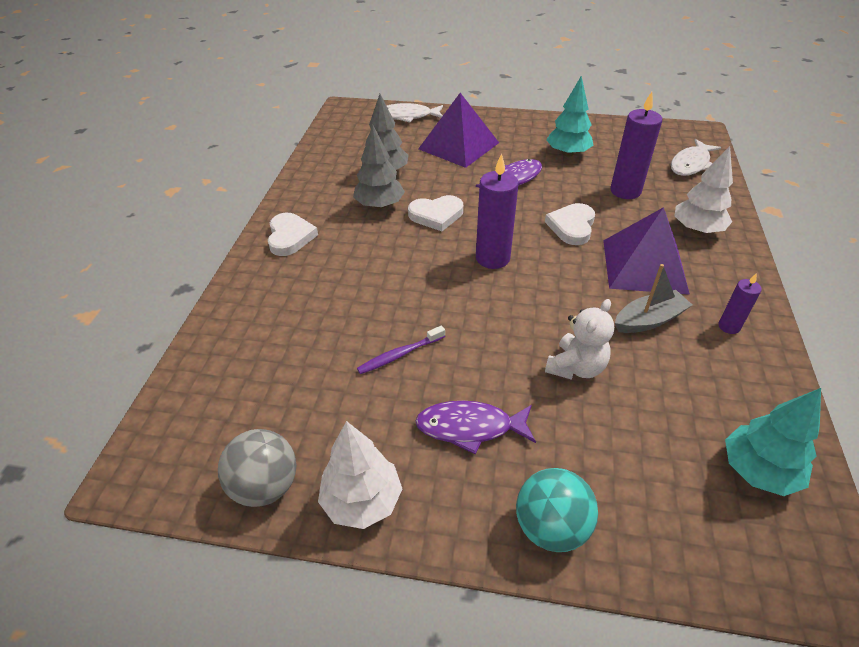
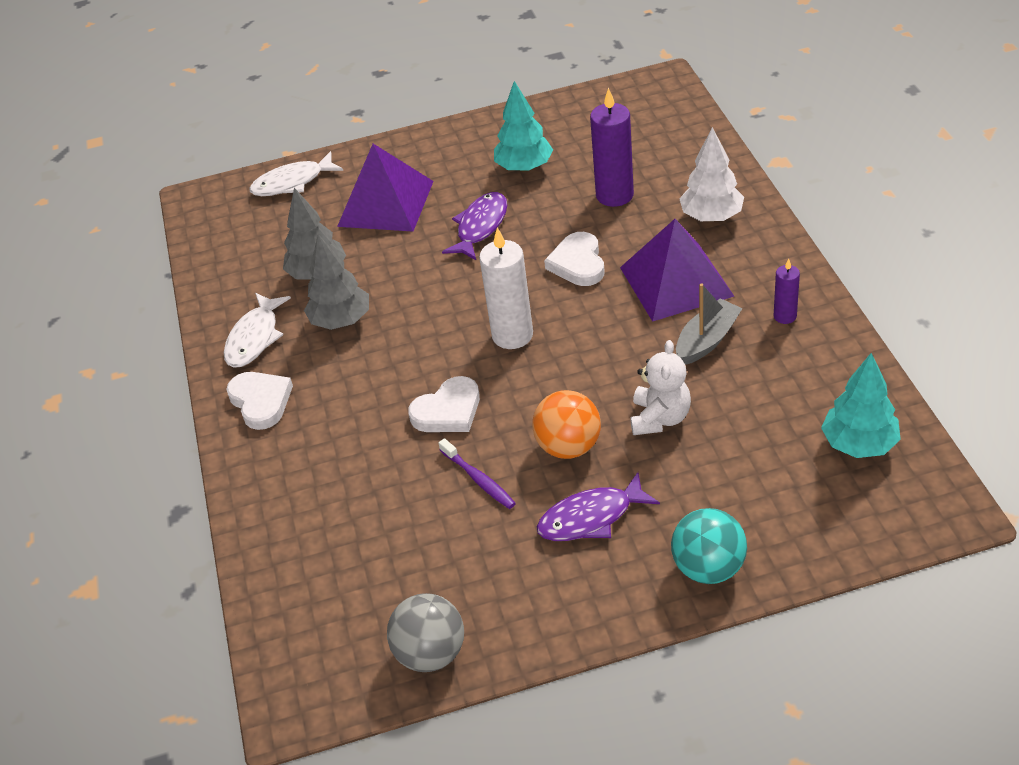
camera: 20 degrees left, 0 degrees up
(362, 501) = (531, 623): white tree -> none
(400, 355) = (479, 479): purple toothbrush -> purple toothbrush turned 75 degrees counterclockwise
(436, 215) = (417, 307): white heart -> white heart (448, 411)
(486, 359) = (569, 446): none -> orange ball
(492, 258) = (512, 335): purple candle -> white candle
(691, 164) = (671, 132): white fish -> white fish (255, 338)

